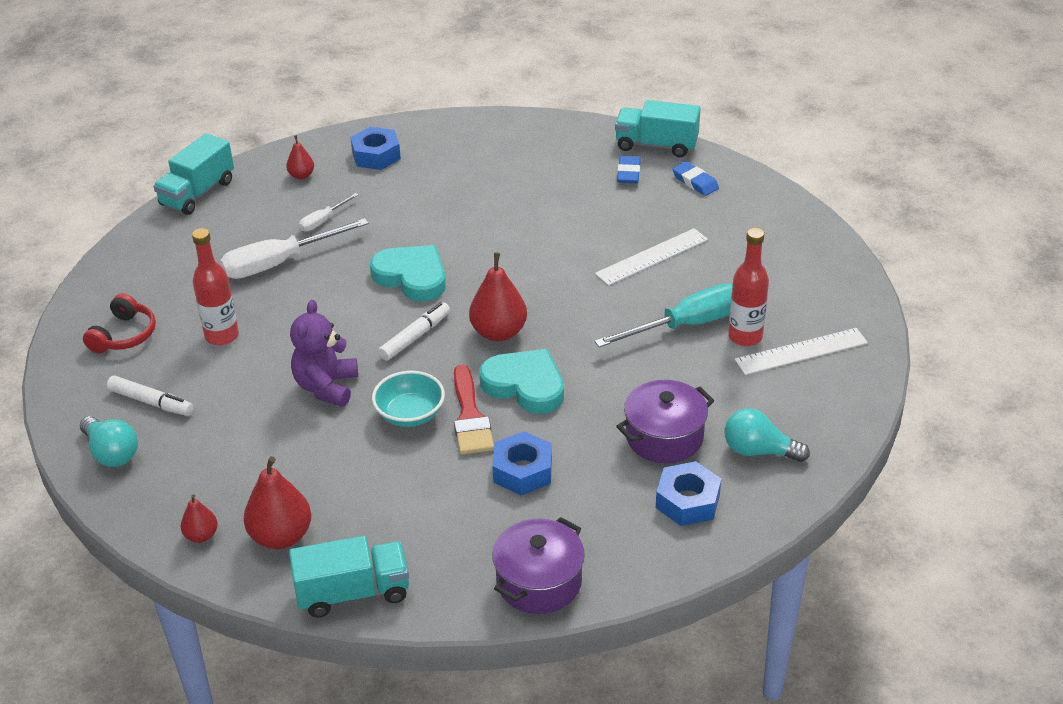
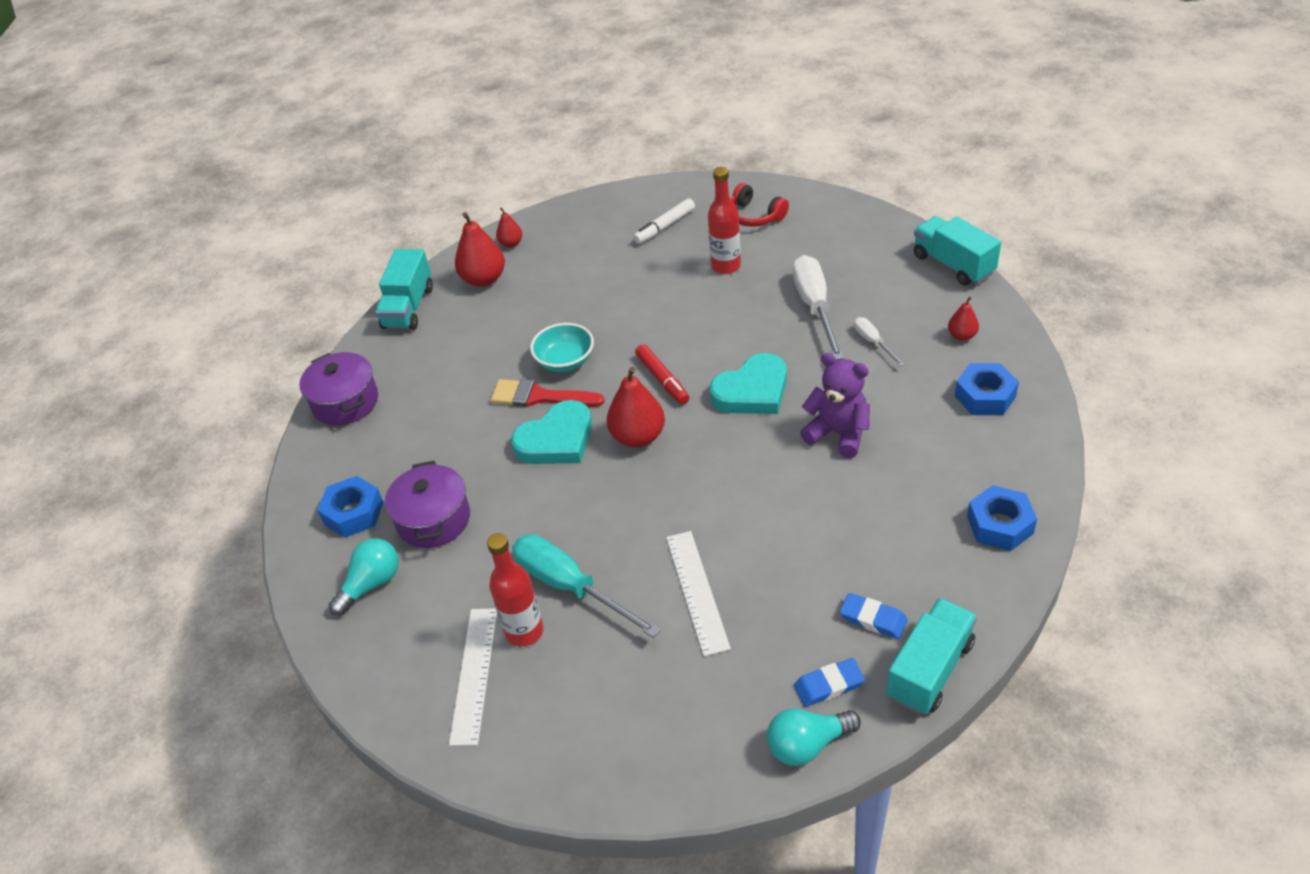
camera: 115 degrees right, 5 degrees up
(111, 453) = (620, 207): turquoise light bulb -> turquoise light bulb (807, 744)
(326, 387) = (627, 318): purple teddy bear -> purple teddy bear (838, 433)
(415, 337) = (662, 379): white marker -> red marker
(522, 471) = (458, 416): blue nut -> blue nut (1000, 525)
(687, 325) = (570, 586): turquoise screwdriver -> turquoise screwdriver turned 135 degrees clockwise

